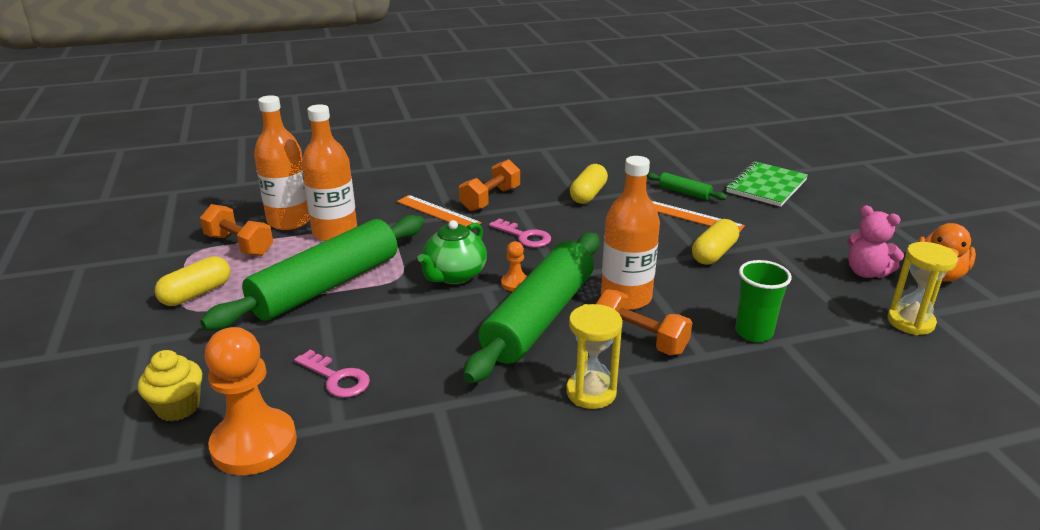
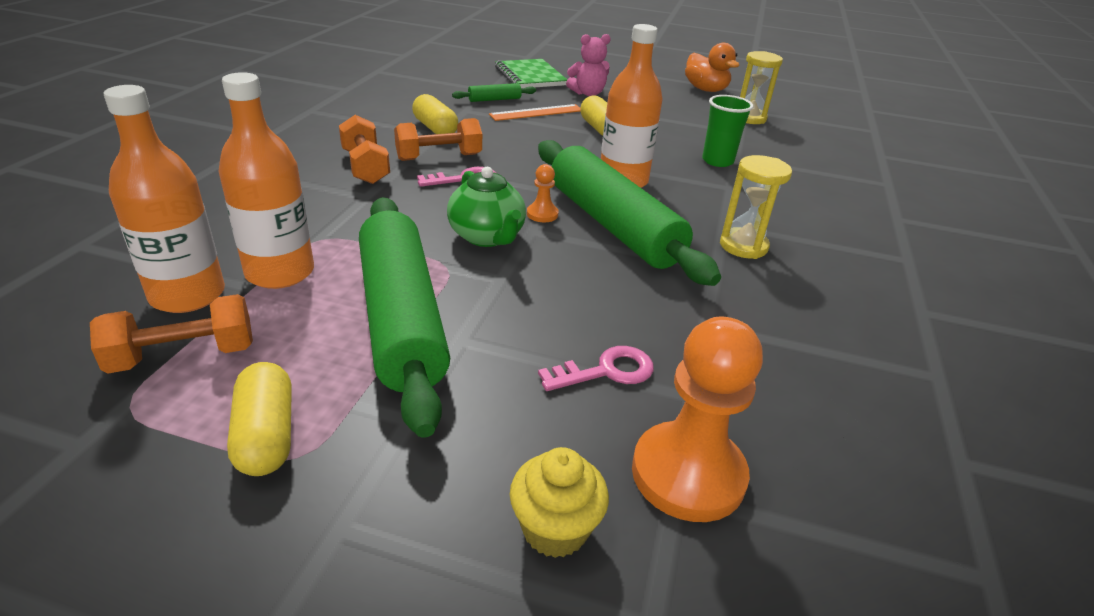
camera: 60 degrees left, 5 degrees up
(437, 212) = (344, 200): orange ruler -> none
(640, 339) = (687, 199): orange dumbbell -> orange dumbbell (439, 157)
(866, 272) = (682, 103): pink teddy bear -> pink teddy bear (588, 93)

